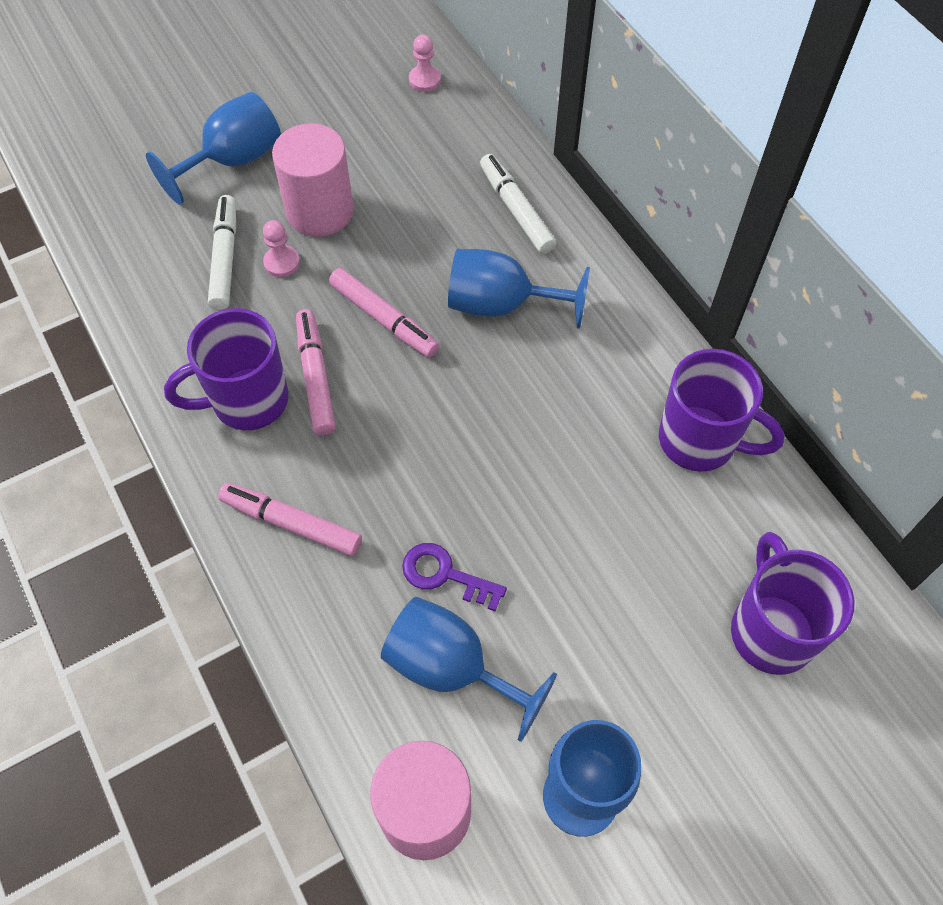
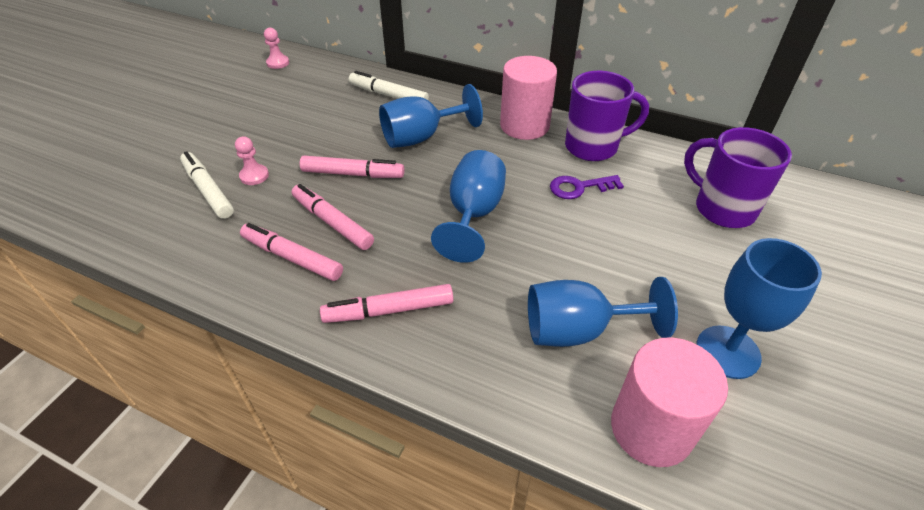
camera: 35 degrees left, 15 degrees down
(233, 161) = (173, 141): blue goblet -> blue goblet (473, 214)
(247, 401) = (292, 258): purple mug -> pink marker
(320, 211) = (260, 141): pink cylinder -> pink cylinder (524, 125)
(445, 575) = (522, 282): purple key -> purple key (580, 187)

